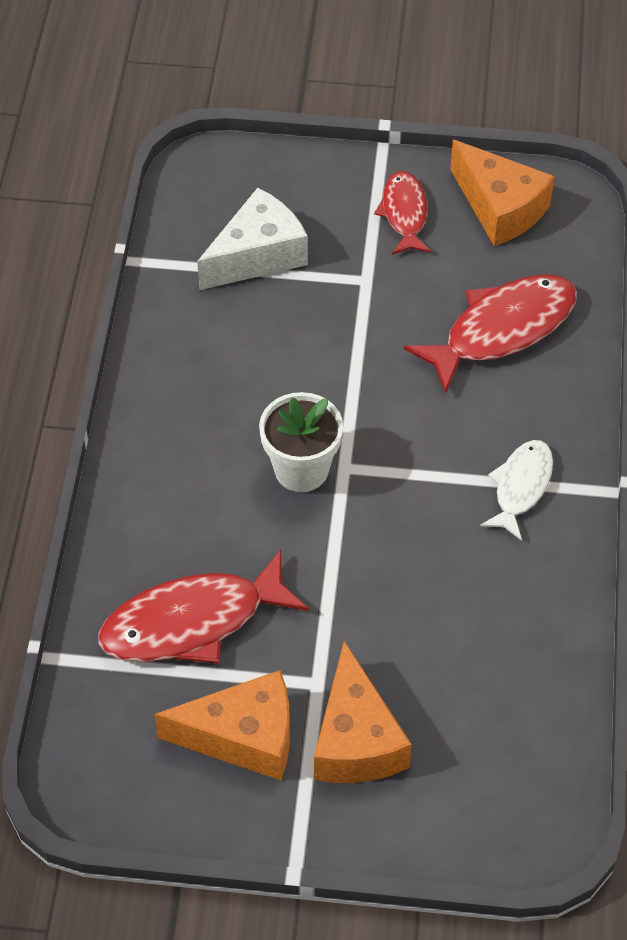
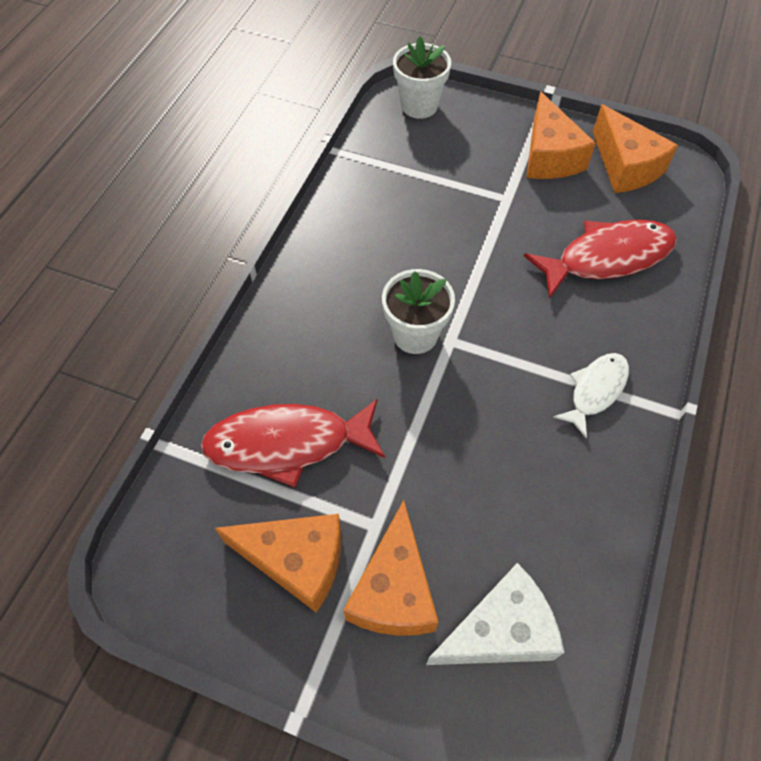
camera: 15 degrees right, 5 degrees up
(222, 177) = (419, 106): none -> white flower pot
(258, 255) = (429, 165): white cheese -> white cheese (499, 631)
(404, 214) = (549, 156): red fish -> orange cheese

